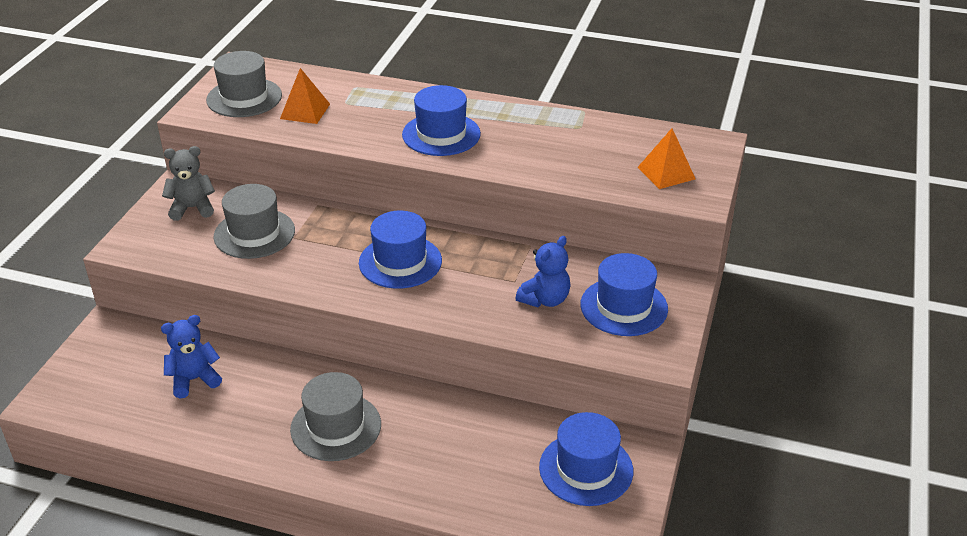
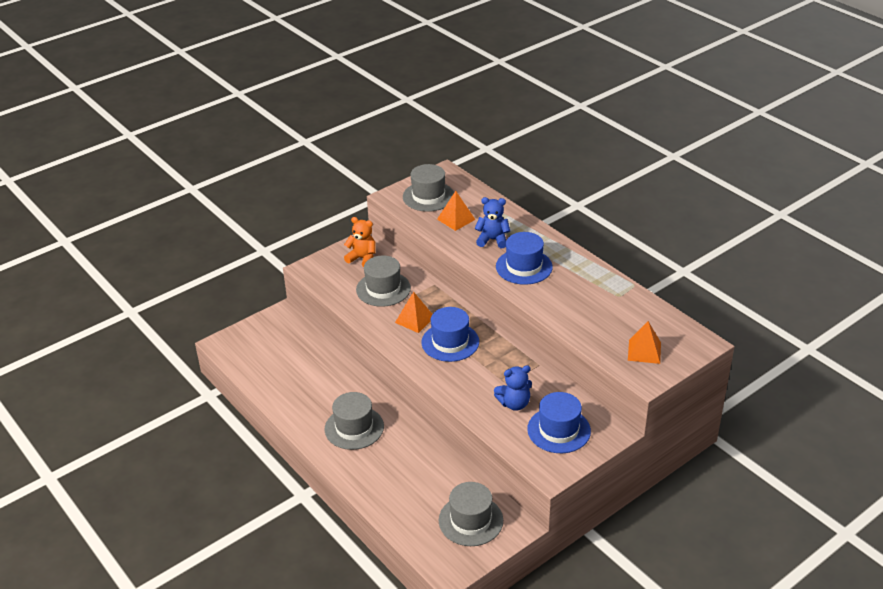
camera: 35 degrees right, 0 degrees up
(192, 208) = (362, 258): grey teddy bear -> orange teddy bear
(194, 379) = (303, 365): blue teddy bear -> blue teddy bear (492, 240)
(330, 253) = (415, 319): none -> orange pyramid
(586, 469) = (470, 520): blue hat -> grey hat

